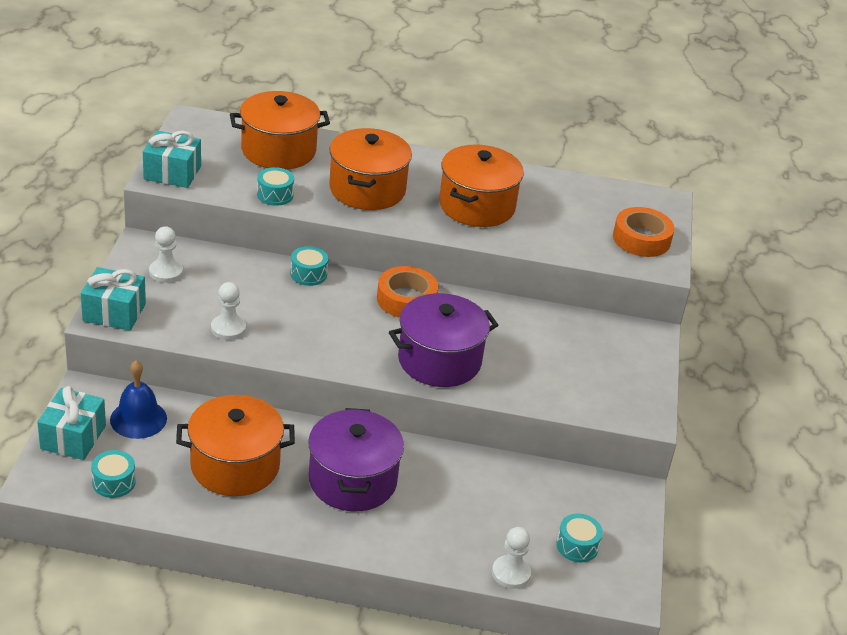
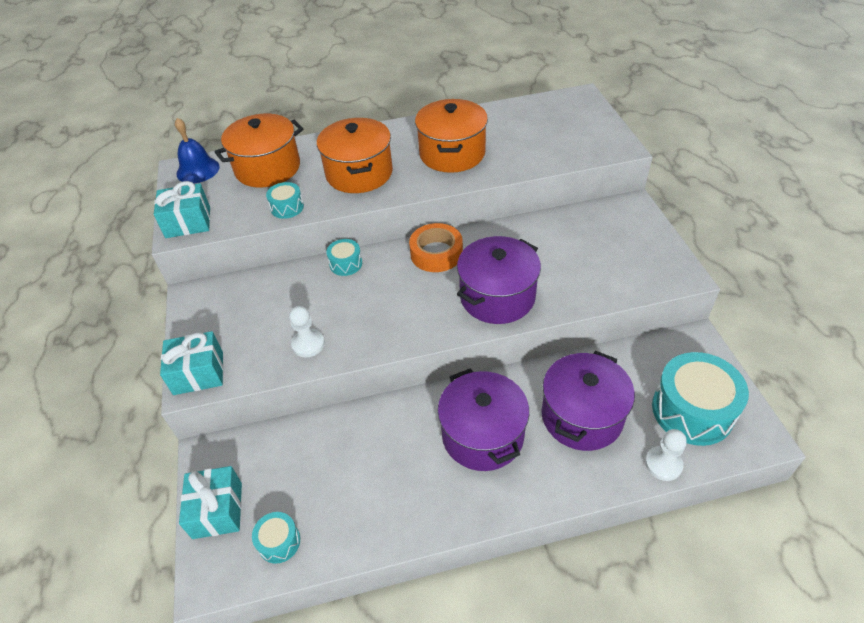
camera: 15 degrees left, 10 degrees up
(138, 419) = (267, 461): blue bell -> blue bell (198, 170)
(166, 272) = (225, 313): white pawn -> none
(235, 465) = (377, 469): orange pot -> none
(461, 505) = (581, 416): none -> purple pot
(577, 546) = (692, 410): turquoise drum -> turquoise drum, size x2.07
(641, 239) = (589, 132): orange tape -> none

